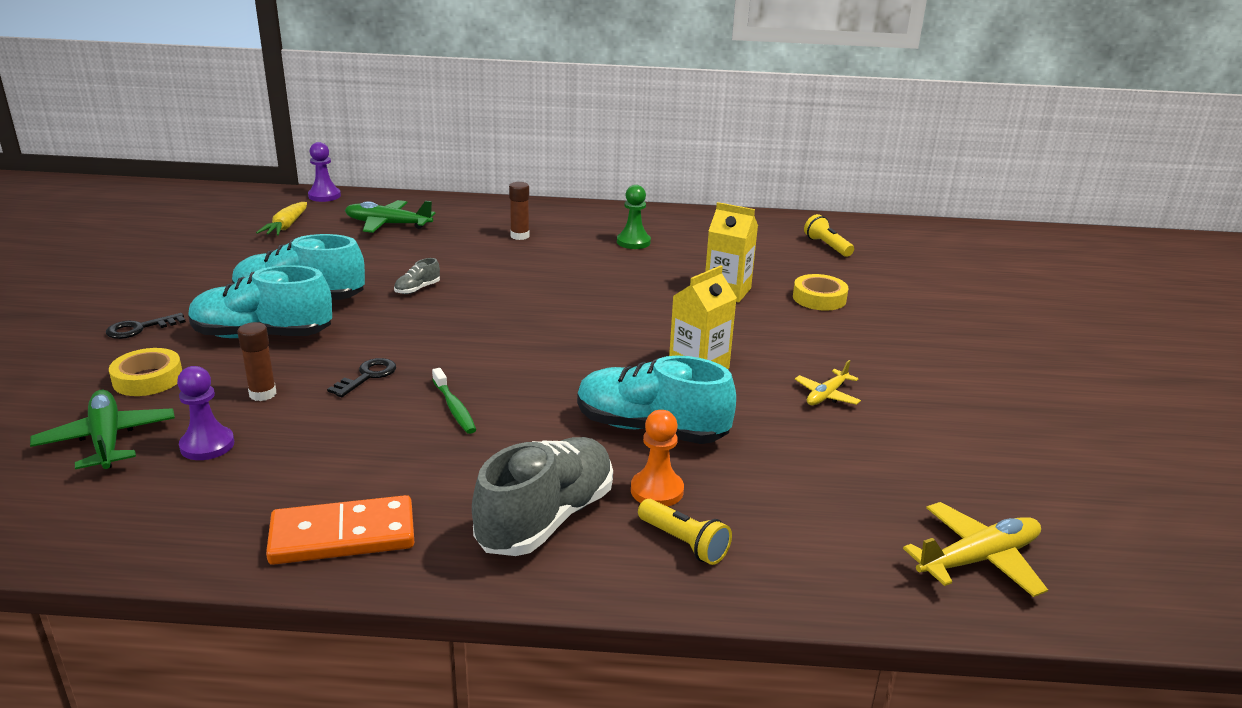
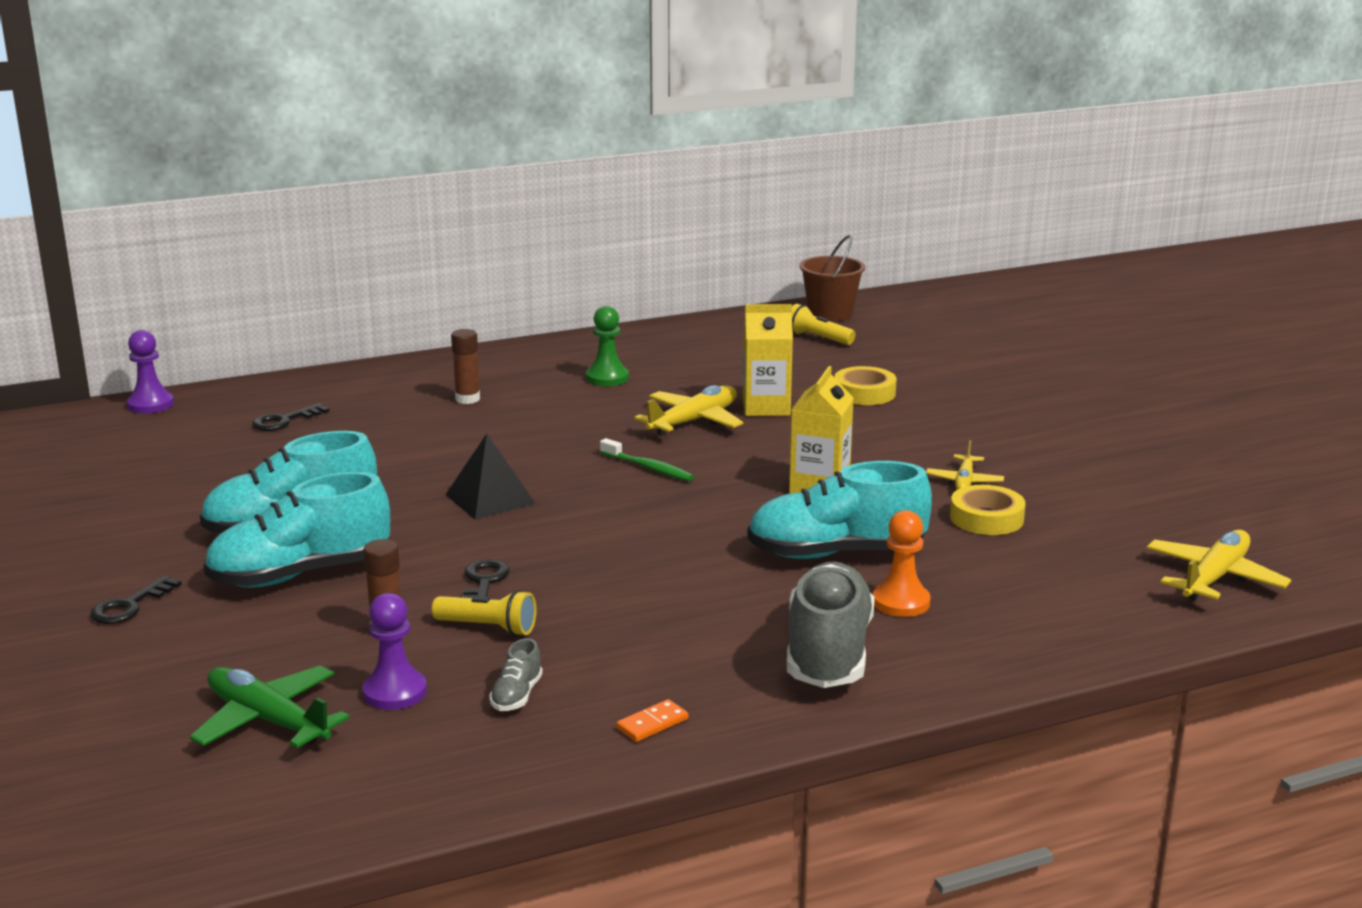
camera: 25 degrees left, 5 degrees down
(148, 379) = (224, 652): yellow tape -> yellow tape (986, 518)
(286, 226) = (151, 451): yellow carrot -> none
(343, 536) = (652, 724): orange domino -> orange domino, size x0.43
(387, 224) = (284, 420): green plane -> black key
(417, 289) = (421, 483): grey shoe -> grey shoe (516, 696)
(448, 313) = (490, 499): none -> black pyramid
(454, 408) = (618, 587): green toothbrush -> green toothbrush (649, 468)
(659, 289) = (694, 421): none -> yellow plane
(684, 543) = (971, 636): yellow flashlight -> yellow flashlight (488, 628)
(858, 229) = (830, 313): none -> brown bucket

